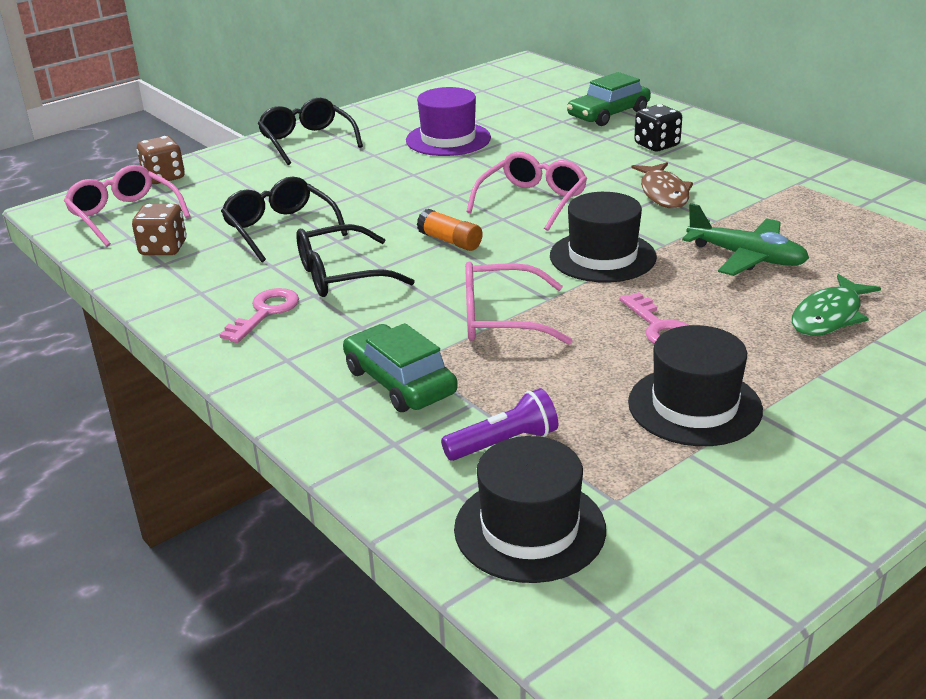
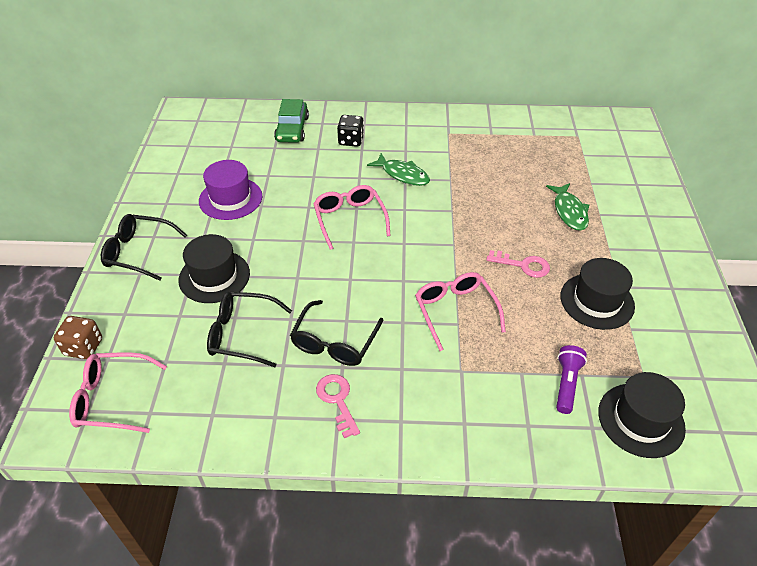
camera: 50 degrees left, 15 degrees up
(163, 248) = (191, 404): brown dice -> none
(400, 381) = (474, 387): green car -> none
(450, 241) = (352, 276): orange glue stick -> none
(500, 319) = (455, 311): pink glasses -> pink glasses turned 120 degrees clockwise
(602, 256) = (438, 237): black hat -> black hat (214, 276)
(663, 193) = (402, 174): brown fish -> green fish
(746, 257) = (494, 196): green plane -> none

